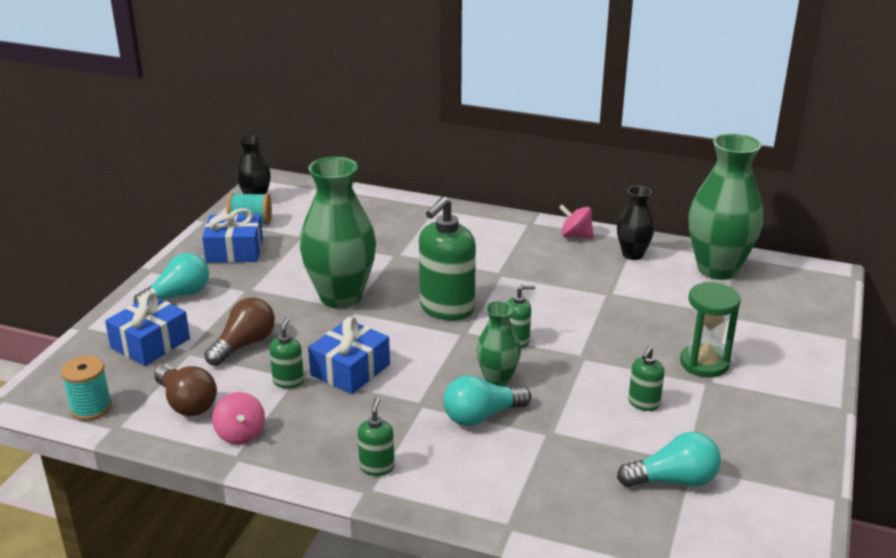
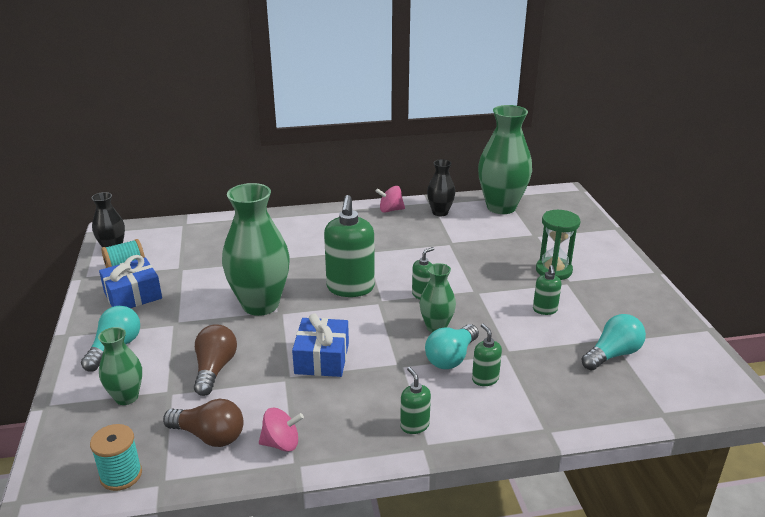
camera: 30 degrees left, 0 degrees up
(150, 343) = (126, 397): blue gift -> green vase
(240, 434) = (281, 443): pink spinning top -> pink spinning top turned 45 degrees counterclockwise
(288, 381) = (281, 385): green soap dispenser -> green soap dispenser (485, 379)

